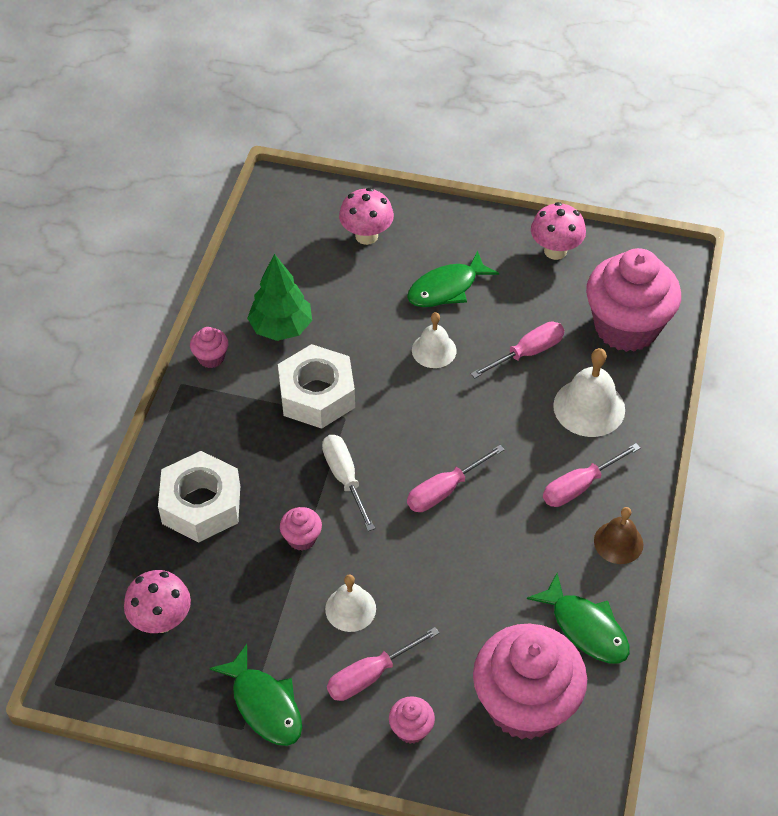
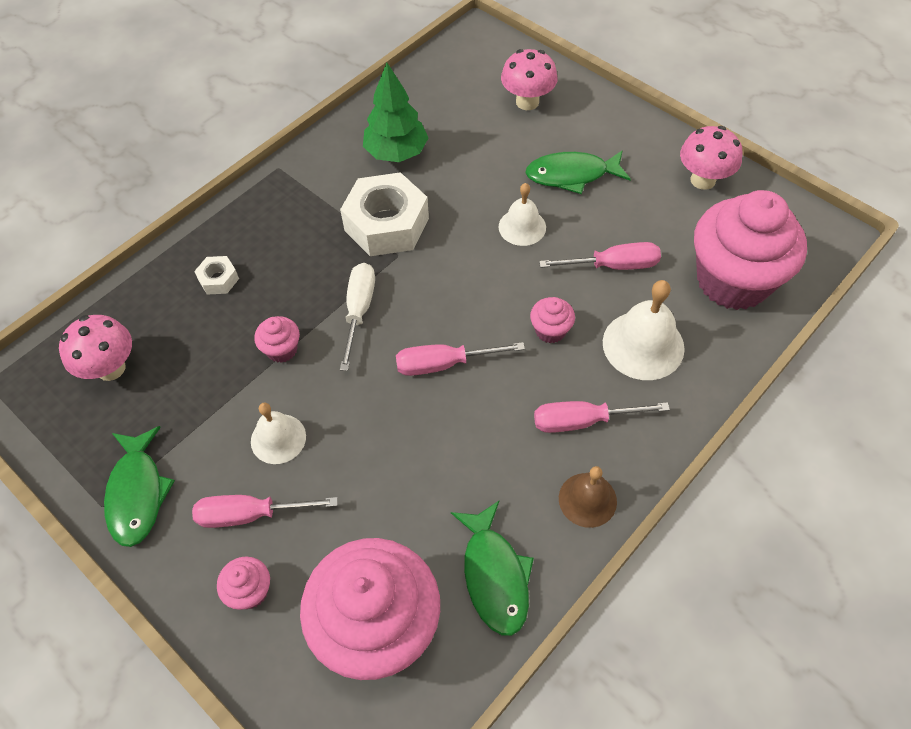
camera: 30 degrees right, 5 degrees up
(201, 504) = (218, 279): white nut -> white nut, size x0.46
(211, 358) = (318, 155): pink cupcake -> pink cupcake (550, 330)

